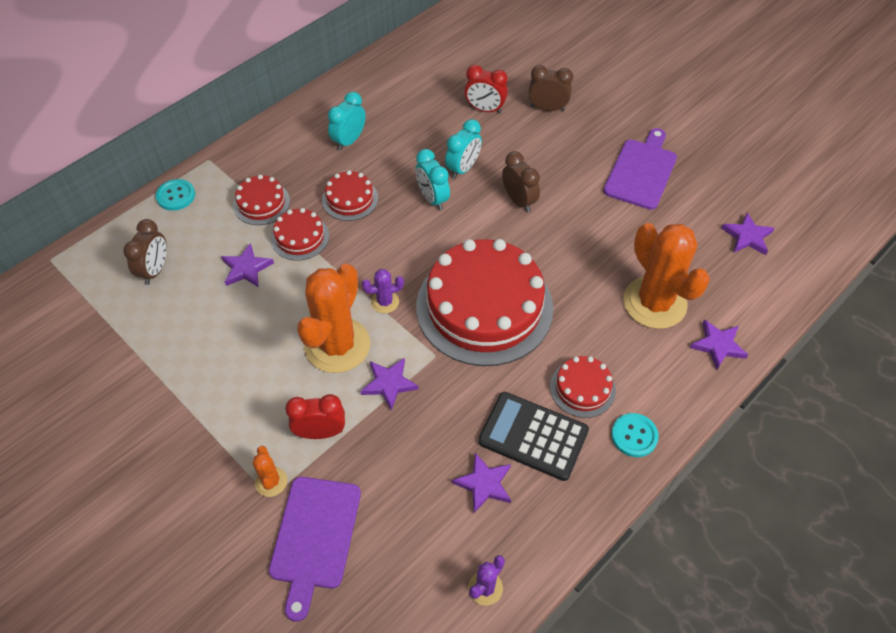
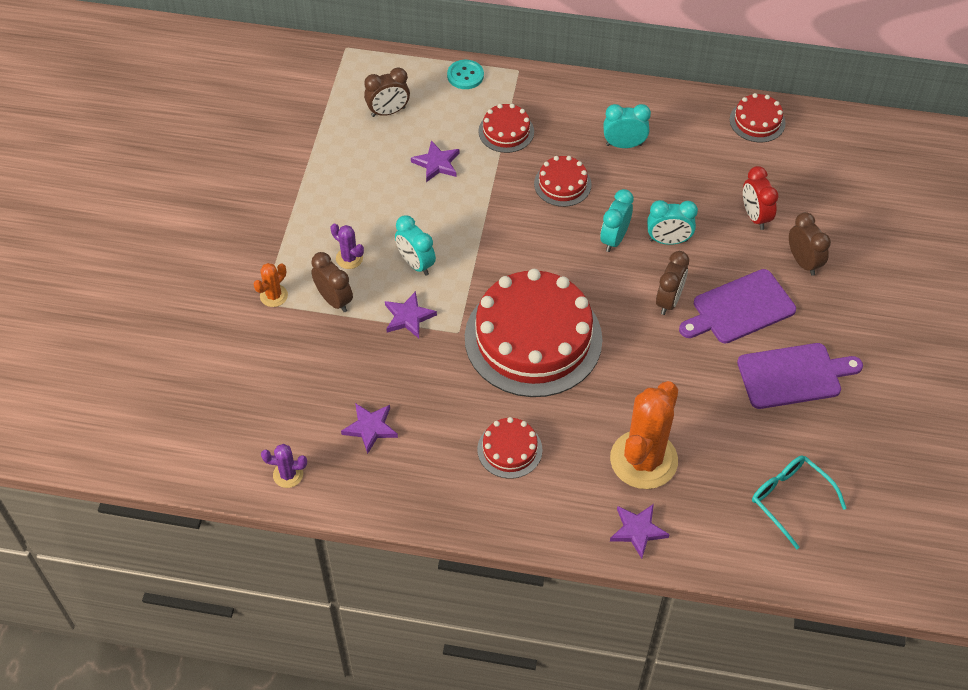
camera: 55 degrees right, 0 degrees up
(300, 237) = (495, 177): red cake -> red cake (757, 121)
(314, 537) = (251, 348): purple cutting board -> purple cutting board (739, 308)
(320, 432) = (334, 300): red clock -> brown clock
(337, 345) = (415, 264): orange cactus -> turquoise clock
(385, 302) = (481, 269): purple cactus -> purple cactus (349, 258)
(533, 436) = (437, 438): black calculator -> none
(634, 436) = (492, 509): turquoise button -> none
(747, 236) = (790, 499): purple star -> turquoise glasses

